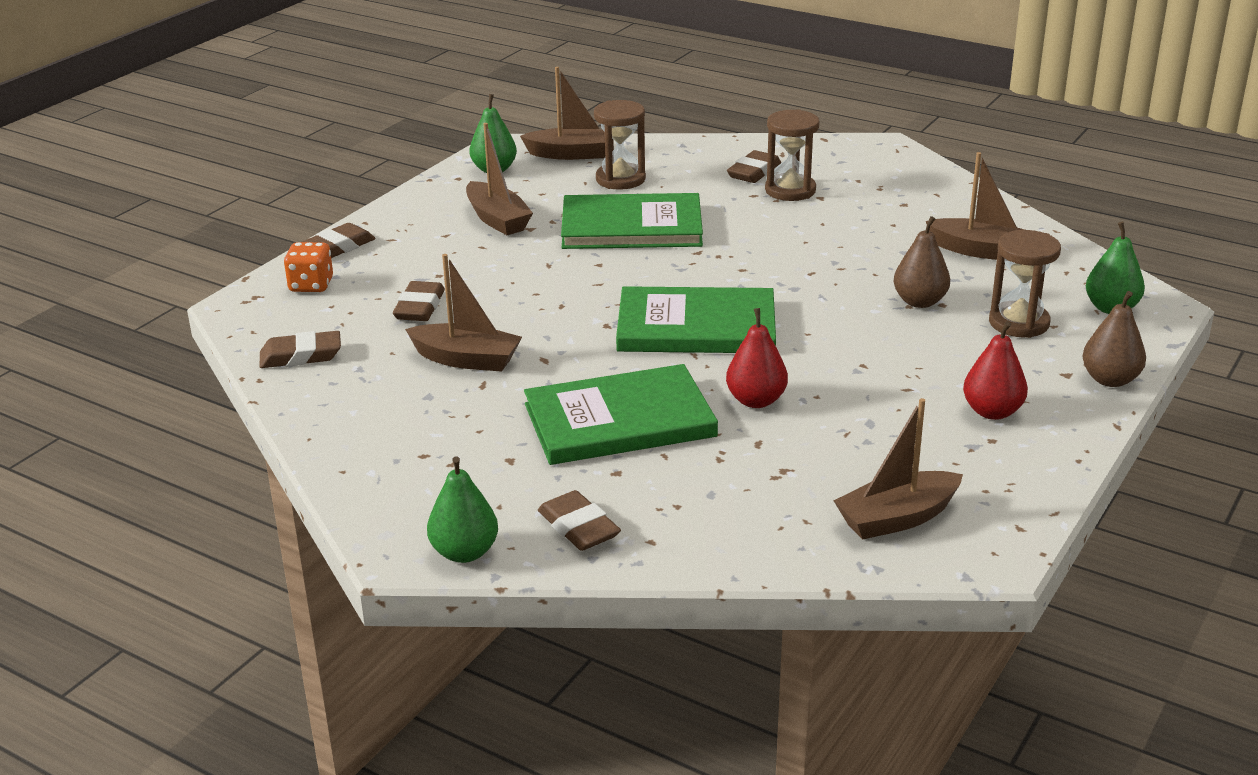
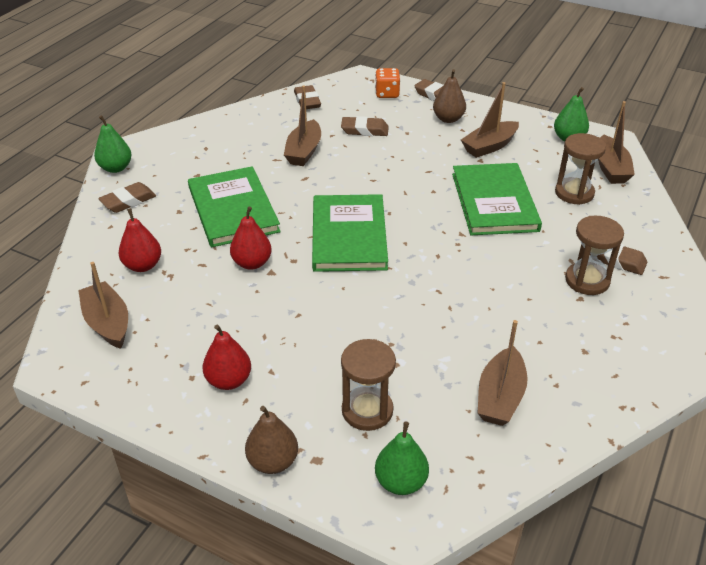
camera: 85 degrees right, 10 degrees up
(761, 497) = (143, 265): none -> red pear
(919, 302) = (398, 350): brown pear -> brown pear (448, 119)

